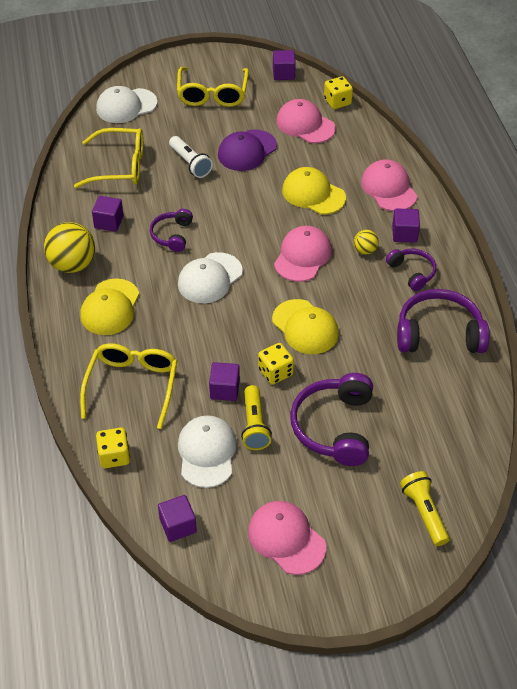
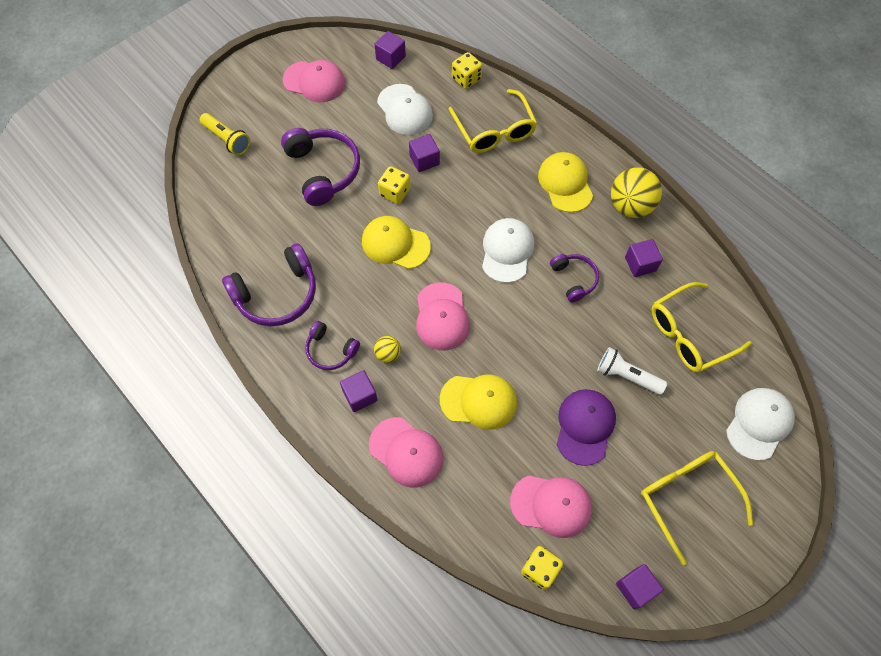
camera: 150 degrees right, 15 degrees up
(254, 425) = (383, 144): yellow flashlight -> none

